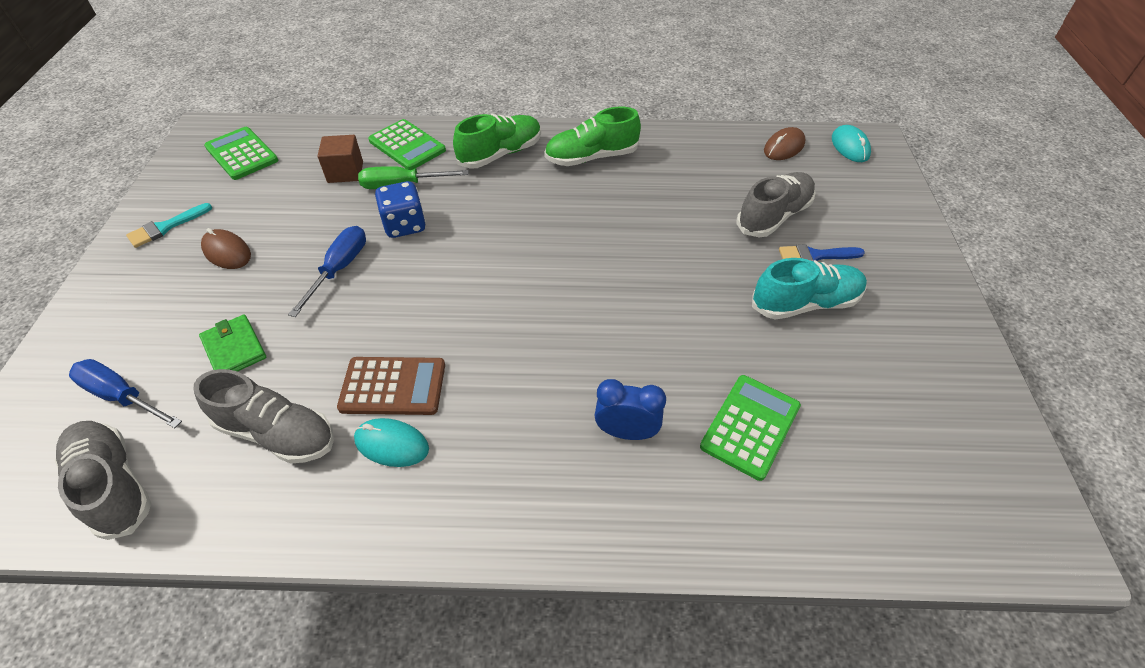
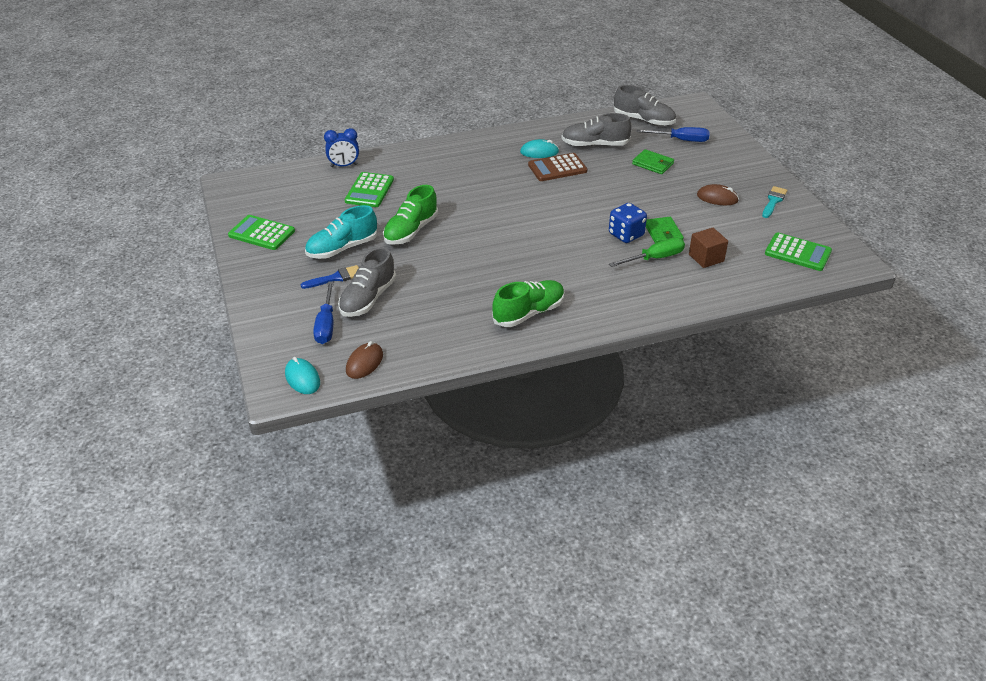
camera: 160 degrees right, 10 degrees down
(339, 269) = (640, 205): blue screwdriver -> blue screwdriver (326, 325)
(357, 216) = (663, 233): none -> green wallet
(407, 145) = (684, 288): green calculator -> green calculator (261, 233)
(500, 154) = (604, 299): green shoe -> green shoe (411, 231)
(626, 432) = (431, 177): blue clock -> blue clock (344, 165)

